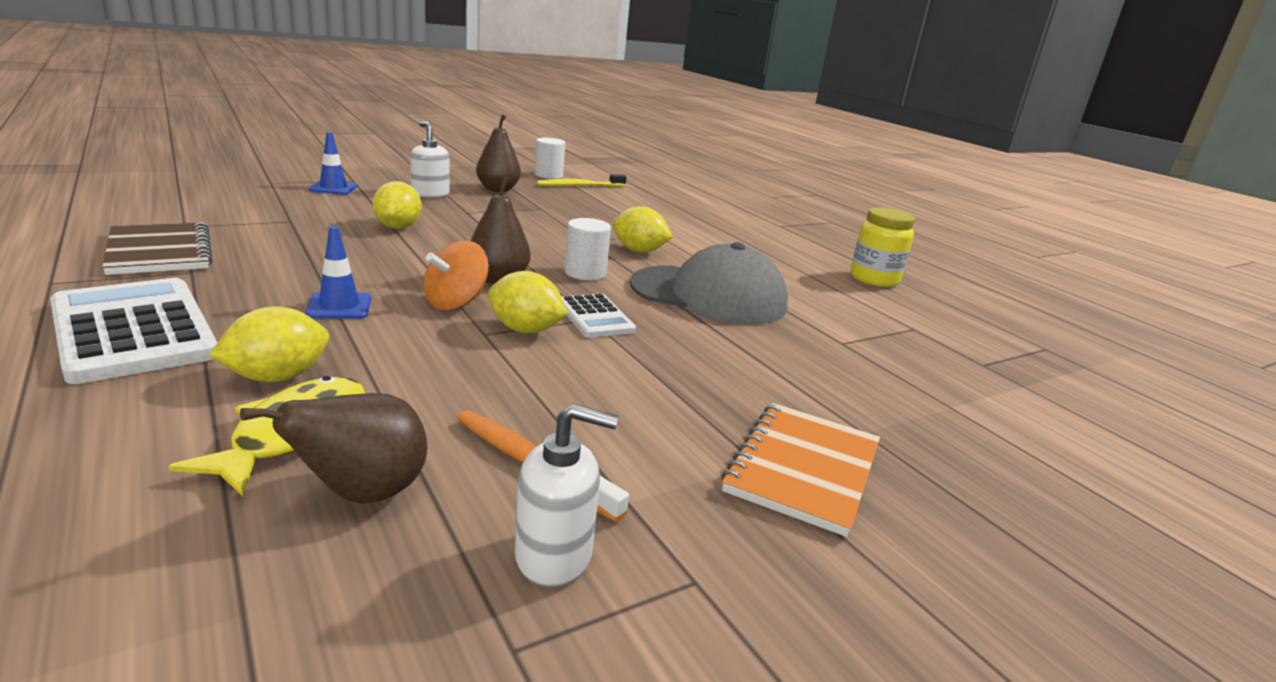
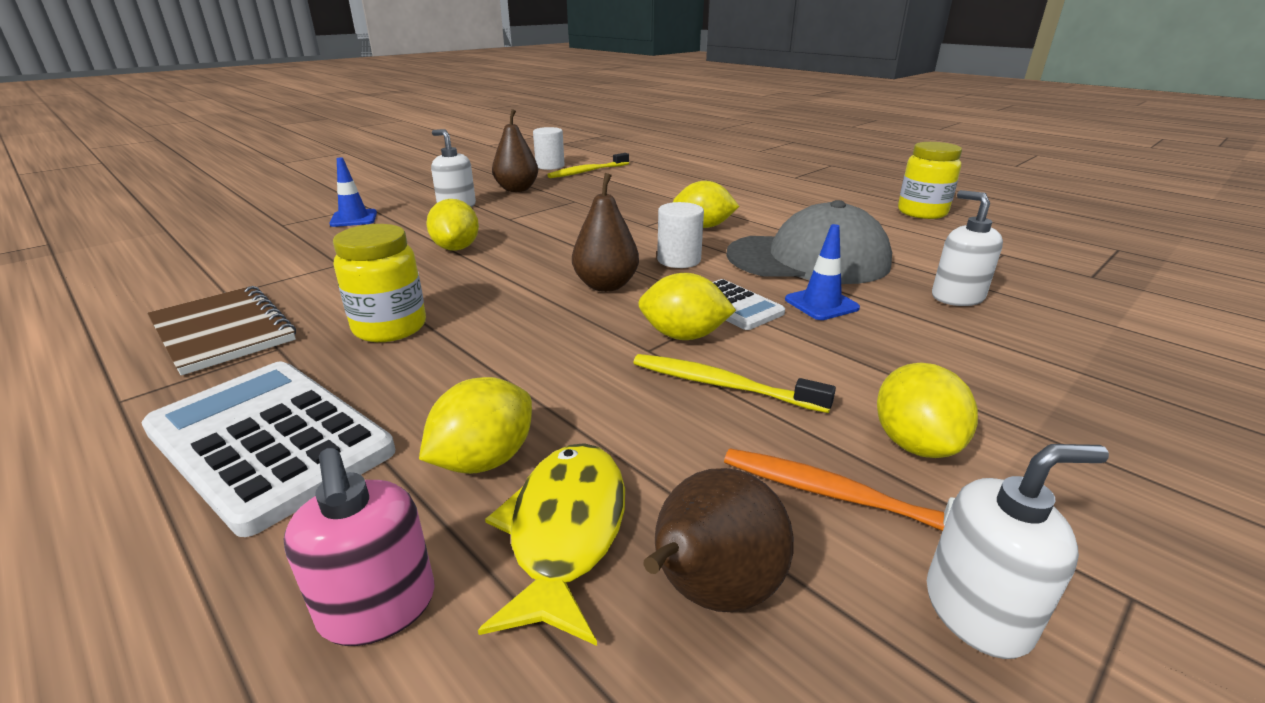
camera: 10 degrees left, 5 degrees up
(123, 444) = (378, 608): none -> pink soap dispenser
(288, 274) = (390, 327): none -> yellow jar
(339, 306) = (476, 353): blue traffic cone -> blue traffic cone (821, 304)
(455, 303) = (589, 321): orange spinning top -> none
(519, 371) = (722, 385): none -> yellow toothbrush
(637, 446) = (915, 444): none -> yellow lemon
(803, 468) = (1079, 427): orange notebook -> none
(817, 353) = (957, 297): none -> white soap dispenser

